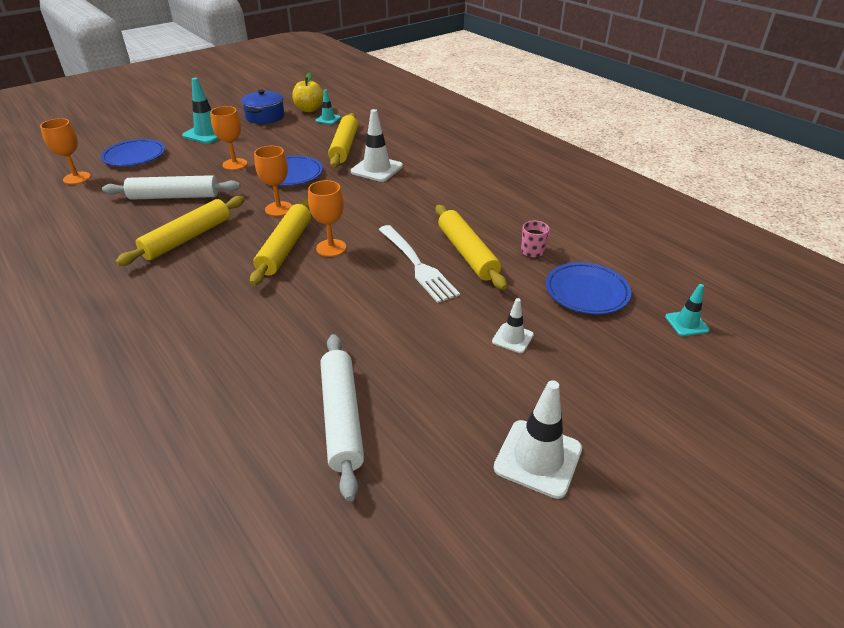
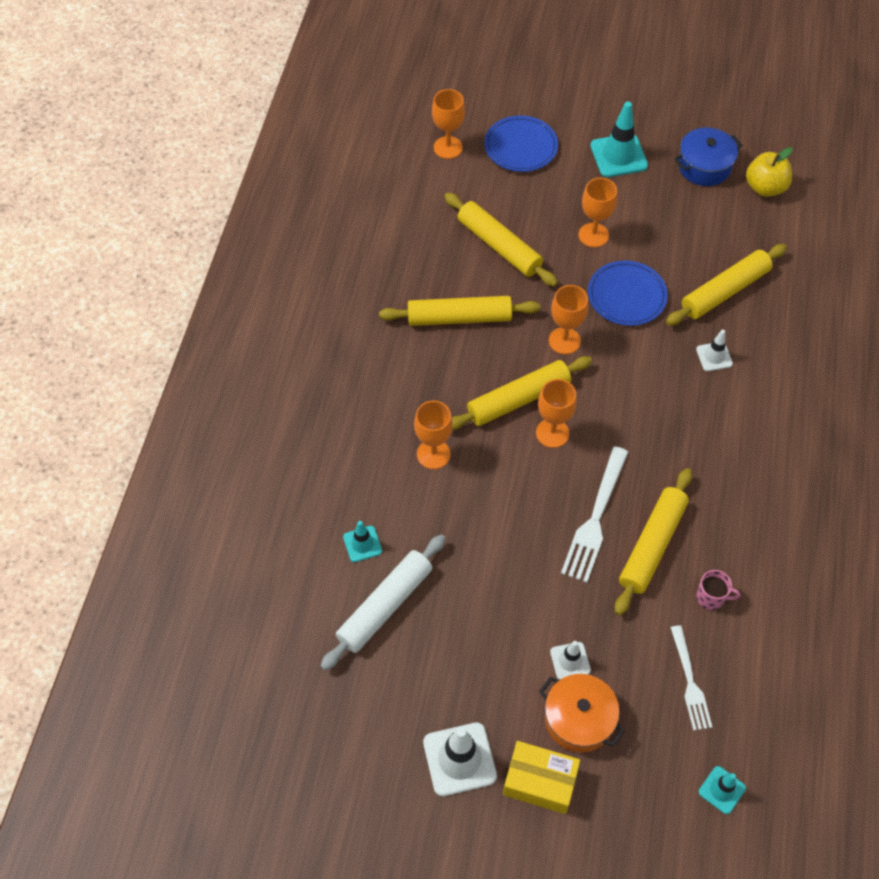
camera: 50 degrees right, 20 degrees up
(174, 196) = (499, 246): white rolling pin -> yellow rolling pin
(260, 309) = (433, 454): none -> orange goblet
(328, 119) = (764, 224): turquoise traffic cone -> turquoise traffic cone (362, 544)
(376, 169) = (714, 356): white traffic cone -> white traffic cone, size x0.57
(566, 362) = (578, 719): none -> orange pot
(586, 292) = (690, 681): blue plate -> white fork
(603, 417) = (540, 781): none -> yellow box

